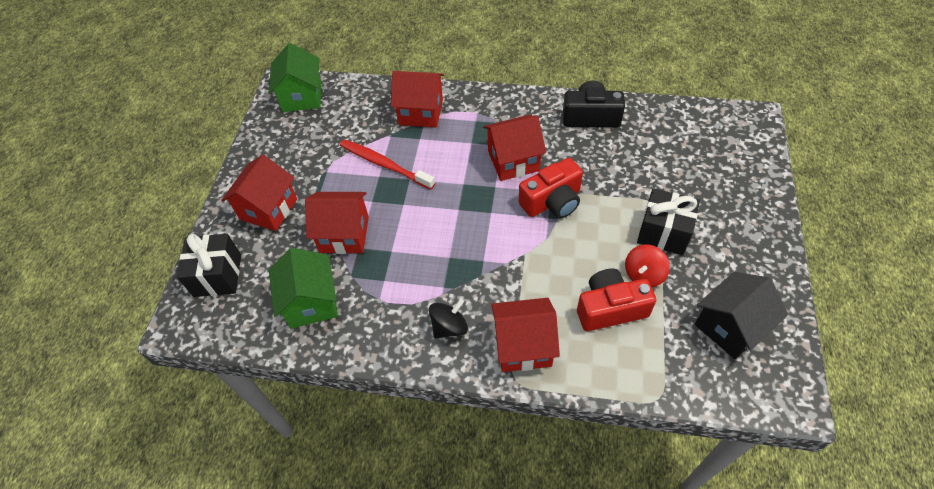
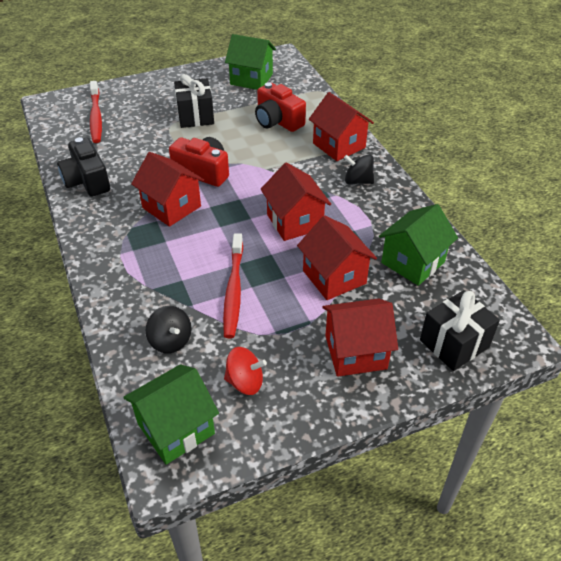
camera: 125 degrees left, 10 degrees down
(368, 115) = (170, 341): none -> black spinning top
(421, 112) = (142, 297): red house -> red house (294, 222)
(643, 274) = (239, 115): red spinning top -> red spinning top (245, 382)
(704, 149) = (96, 117): none -> red toothbrush
(730, 327) = (251, 79): black house -> green house

